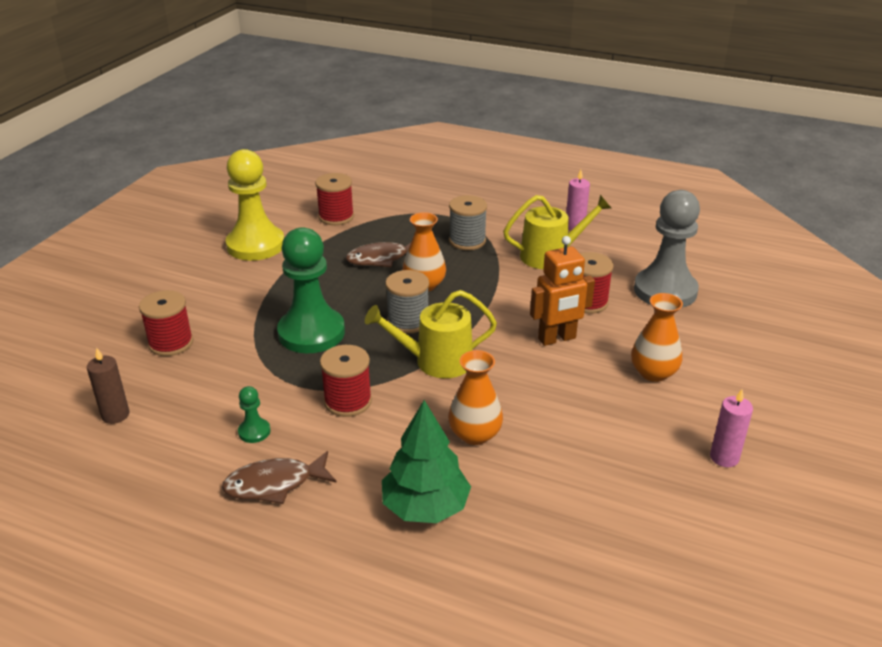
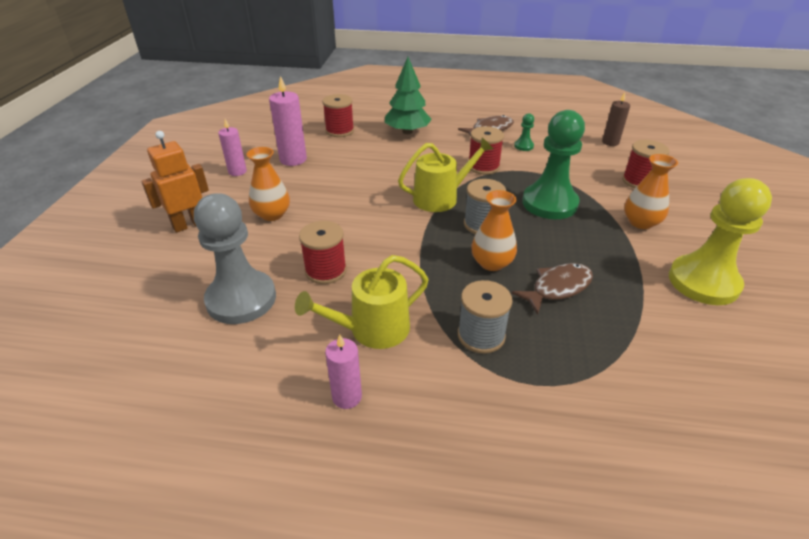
camera: 165 degrees right, 5 degrees up
(336, 217) = (672, 348): red spool -> red spool (340, 131)
(475, 434) = (394, 162): orange vase -> orange vase (640, 222)
(557, 339) = (351, 229): orange robot -> orange robot (189, 224)
(637, 469) = (293, 159): none -> pink candle

